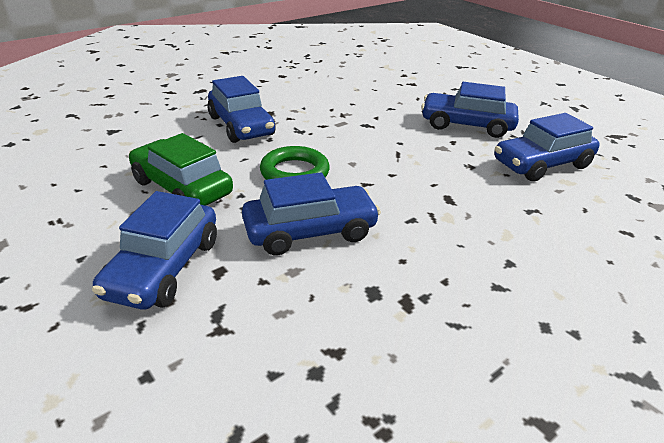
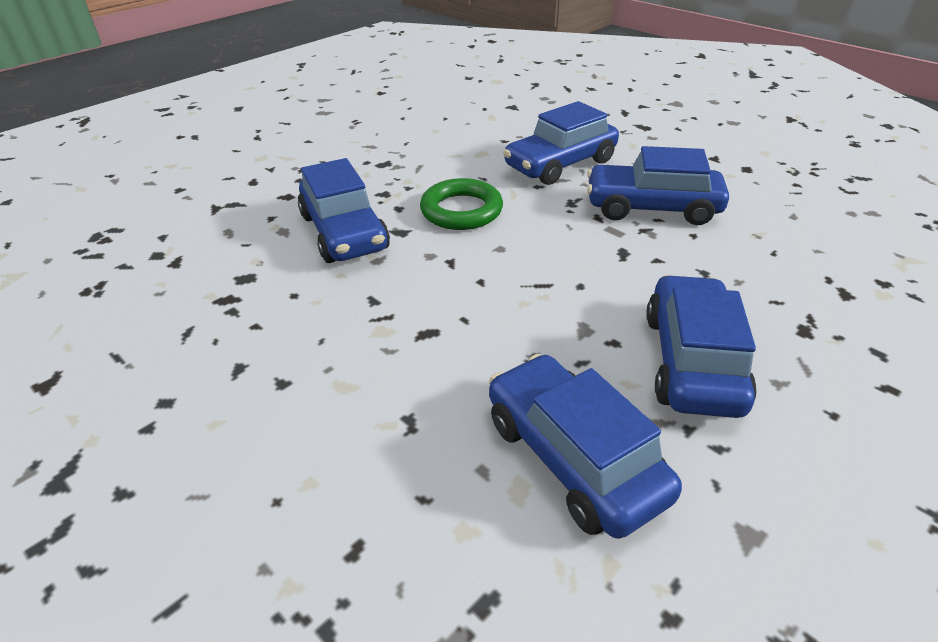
camera: 85 degrees right, 5 degrees up
(164, 268) = (292, 172): blue car -> blue car (652, 208)
(182, 188) = (413, 157): green car -> none

